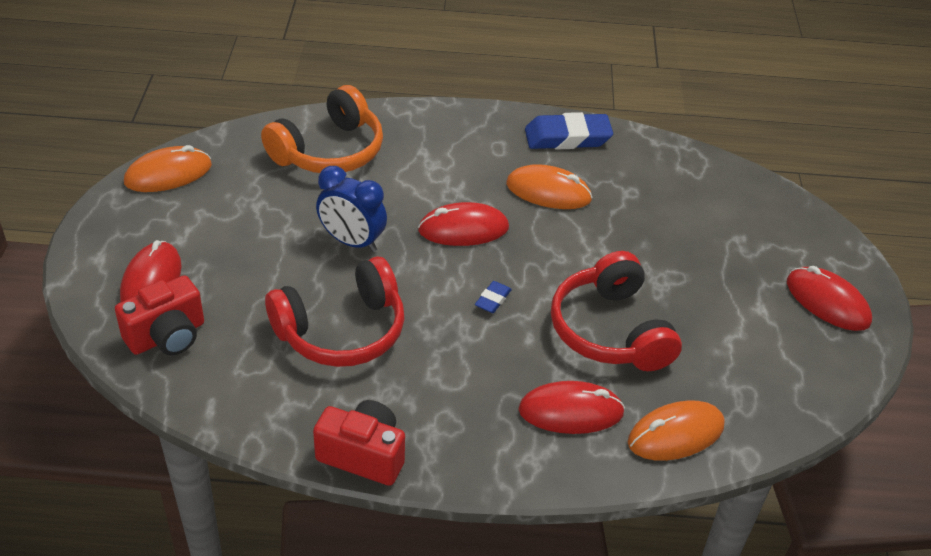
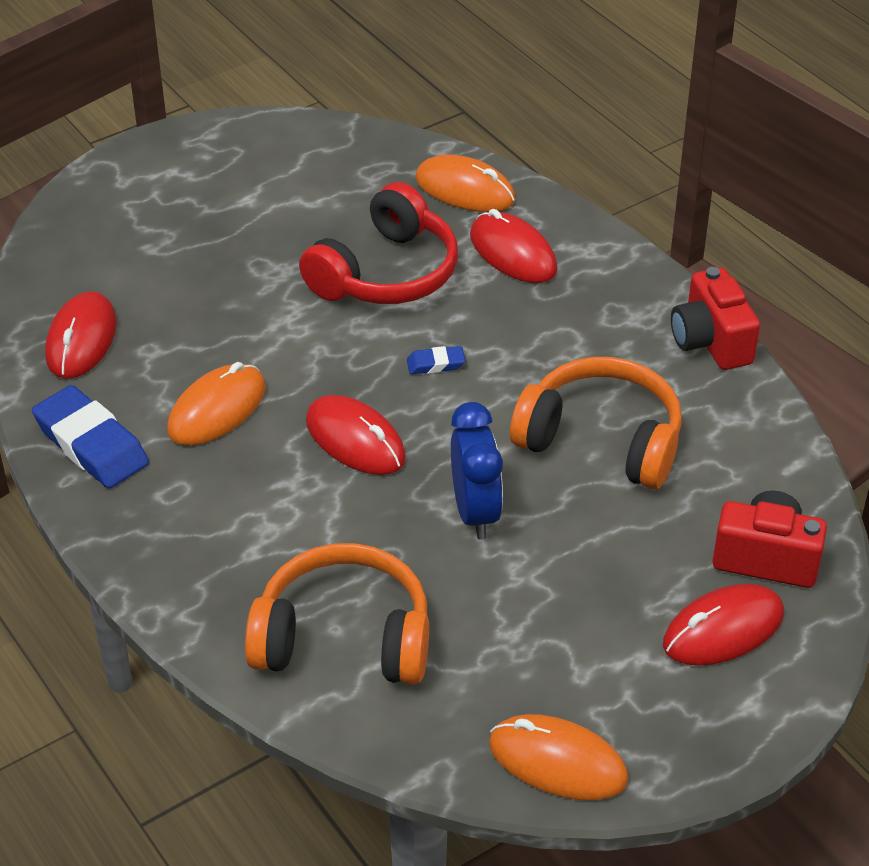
camera: 125 degrees left, 0 degrees up
(342, 331) = (601, 440): red headphones -> orange headphones
(548, 192) = (217, 409): orange mouse -> orange mouse turned 60 degrees clockwise
(827, 302) = (192, 166): red mouse -> red mouse (81, 340)

